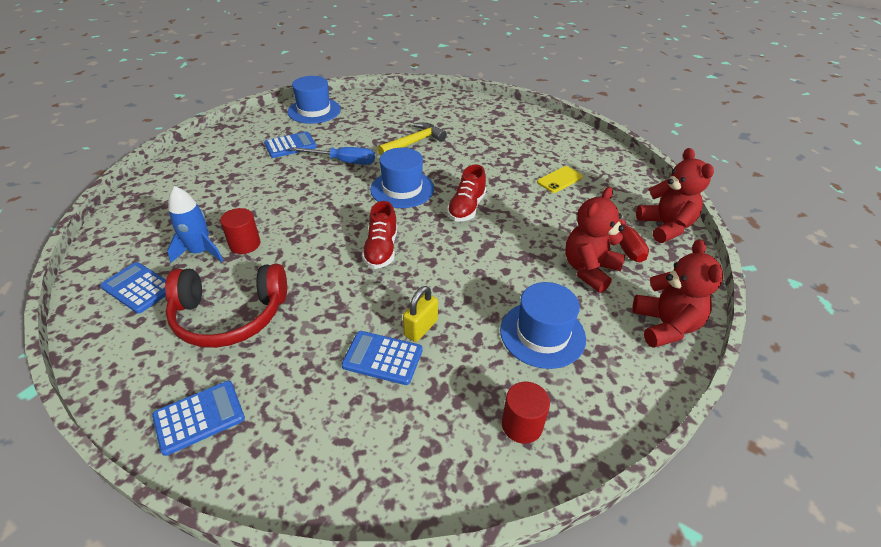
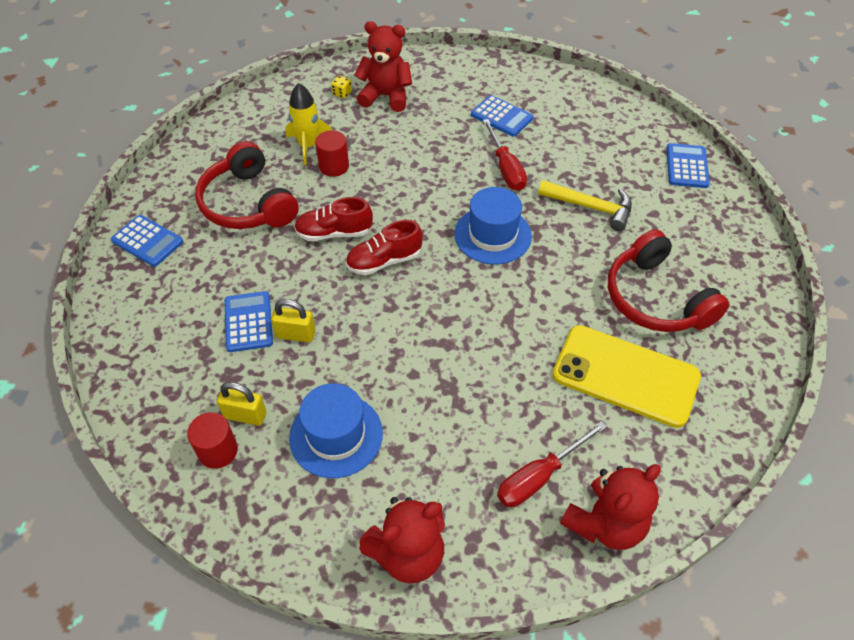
camera: 65 degrees right, 10 degrees up
(138, 288) = (249, 137): blue calculator -> blue calculator (687, 166)
(160, 211) = (342, 93): none -> yellow dice
(200, 252) = (308, 146): blue rocket -> yellow rocket
(314, 111) = (582, 100): blue hat -> none
(344, 161) = (505, 168): blue screwdriver -> red screwdriver
(466, 208) = (498, 302): red shoe -> red shoe (334, 233)
(491, 391) = (245, 415): none -> yellow padlock
(508, 148) = (656, 298): none -> red headphones
(559, 180) = (625, 375): yellow phone -> yellow phone, size x2.09
(589, 270) = (461, 454): red teddy bear -> red teddy bear (386, 96)

